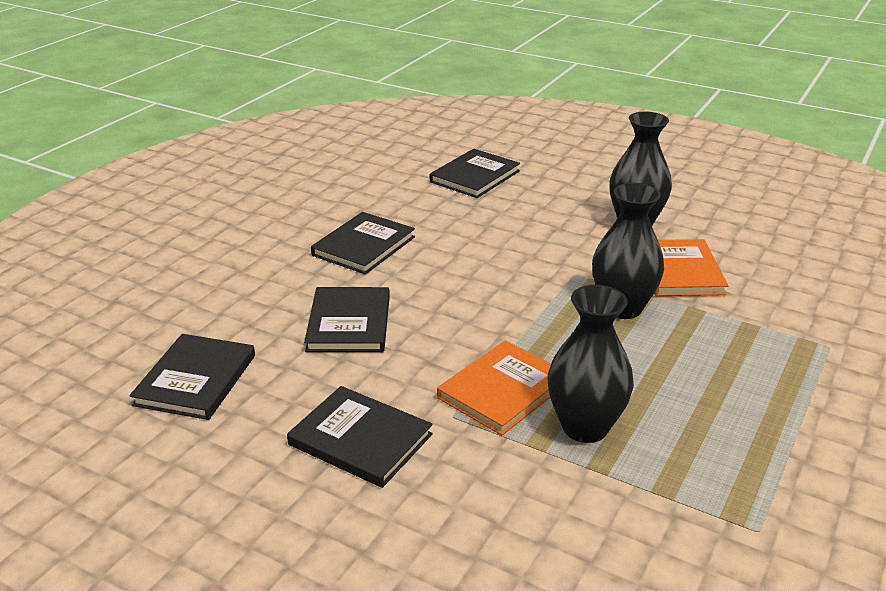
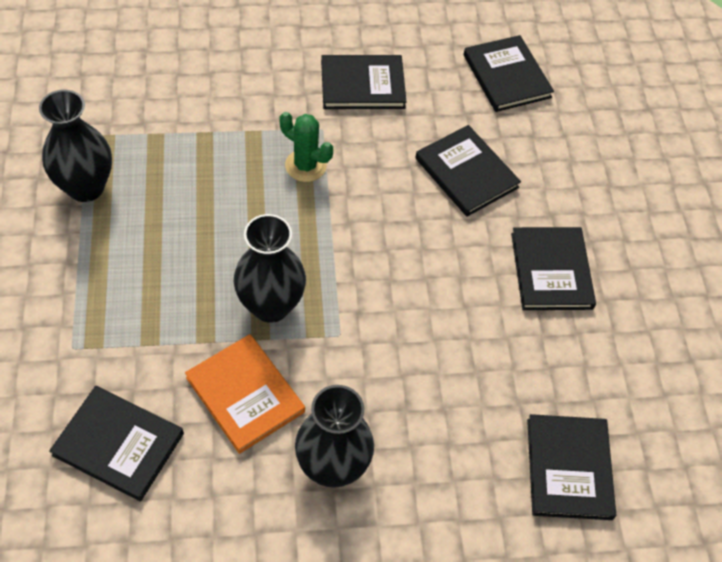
camera: 140 degrees right, 25 degrees up
(503, 390) = (305, 166): orange book -> green cactus
(585, 427) = (230, 161): black vase -> black vase (86, 187)
(801, 282) = (118, 444): none -> black book

